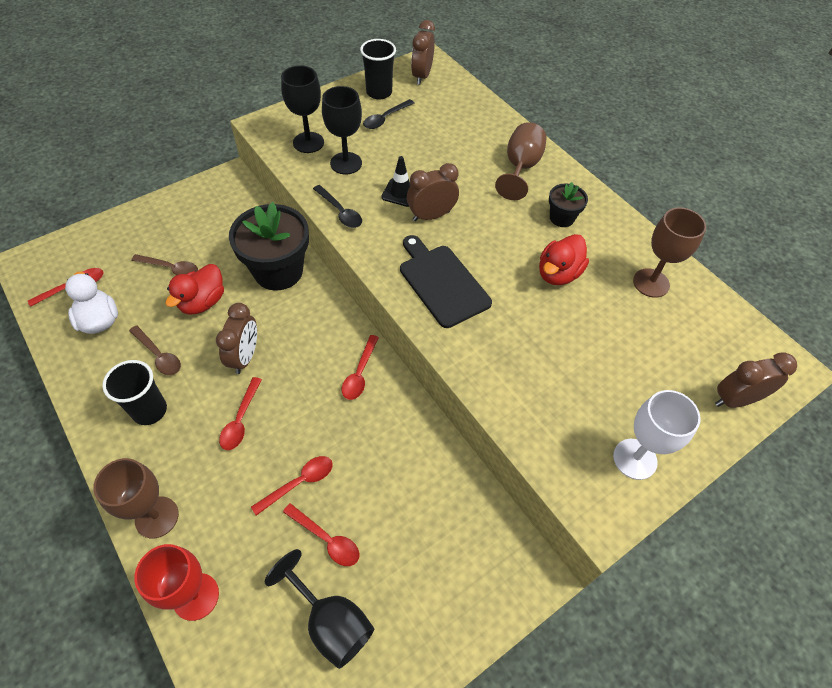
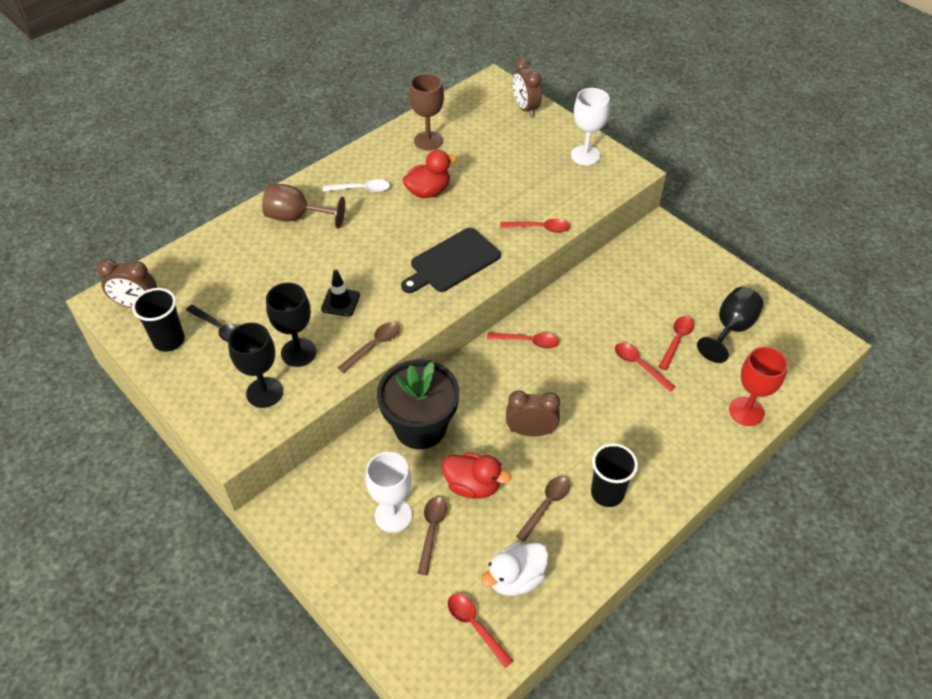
camera: 95 degrees left, 5 degrees down
(157, 517) = (699, 455): brown goblet -> none
(196, 245) = (393, 515): none -> white goblet
(240, 420) = (597, 418): red spoon -> red spoon (540, 228)
(340, 212) = (374, 345): black spoon -> brown spoon
(431, 216) = (370, 276): brown clock -> none
(558, 274) = (428, 191): red duck -> red duck turned 60 degrees counterclockwise
(561, 218) = (362, 189): black flower pot -> white spoon

